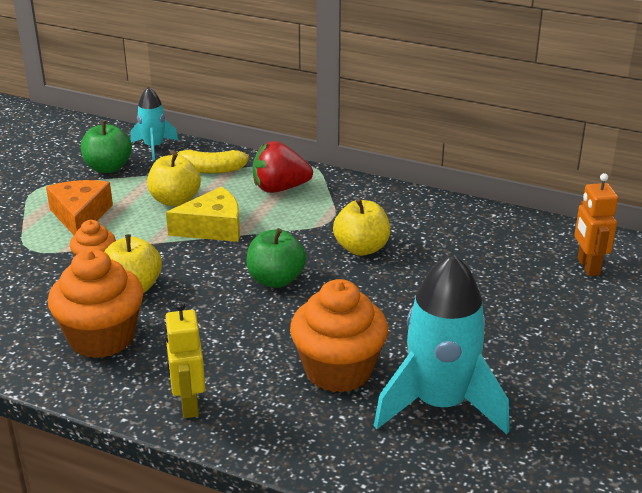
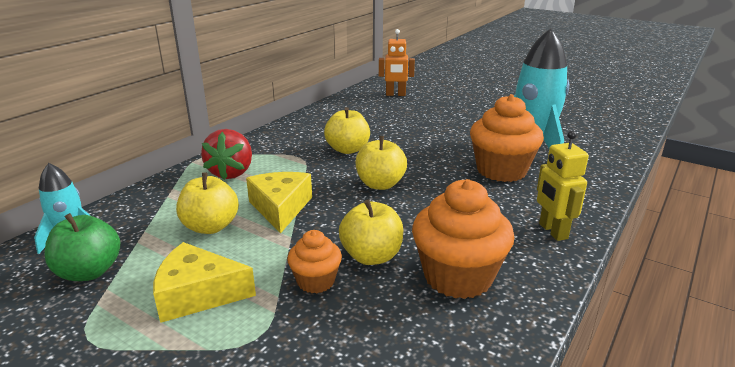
camera: 80 degrees left, 5 degrees down
(80, 216) = (198, 294): orange cheese -> yellow cheese
(188, 405) = (552, 231): yellow robot -> yellow robot turned 75 degrees clockwise
(210, 169) = (162, 204): yellow banana -> none
(276, 280) = (380, 184): green apple -> yellow apple

